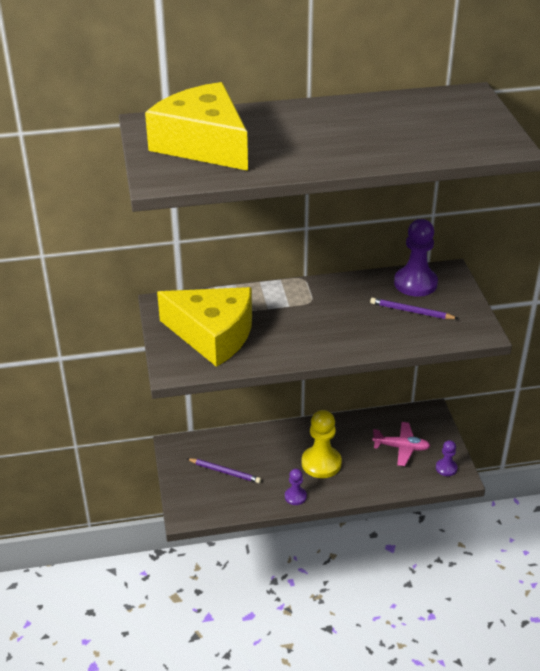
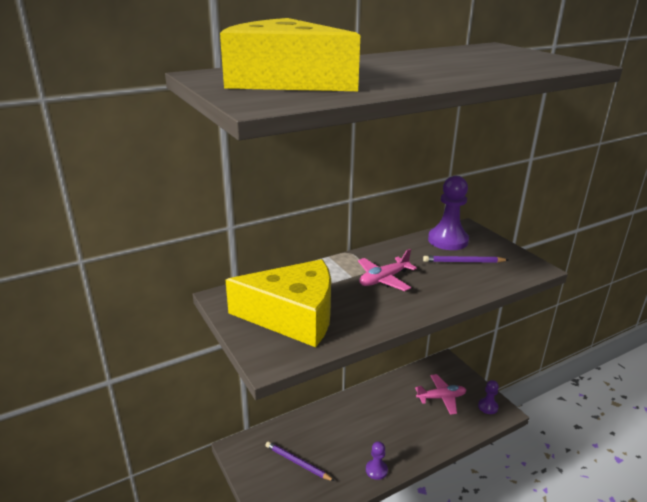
camera: 20 degrees left, 10 degrees down
(225, 472) = (297, 463): purple pencil -> purple pencil turned 150 degrees counterclockwise
(317, 315) = (384, 279): none -> pink plane
(321, 463) = (382, 430): yellow pawn -> none

